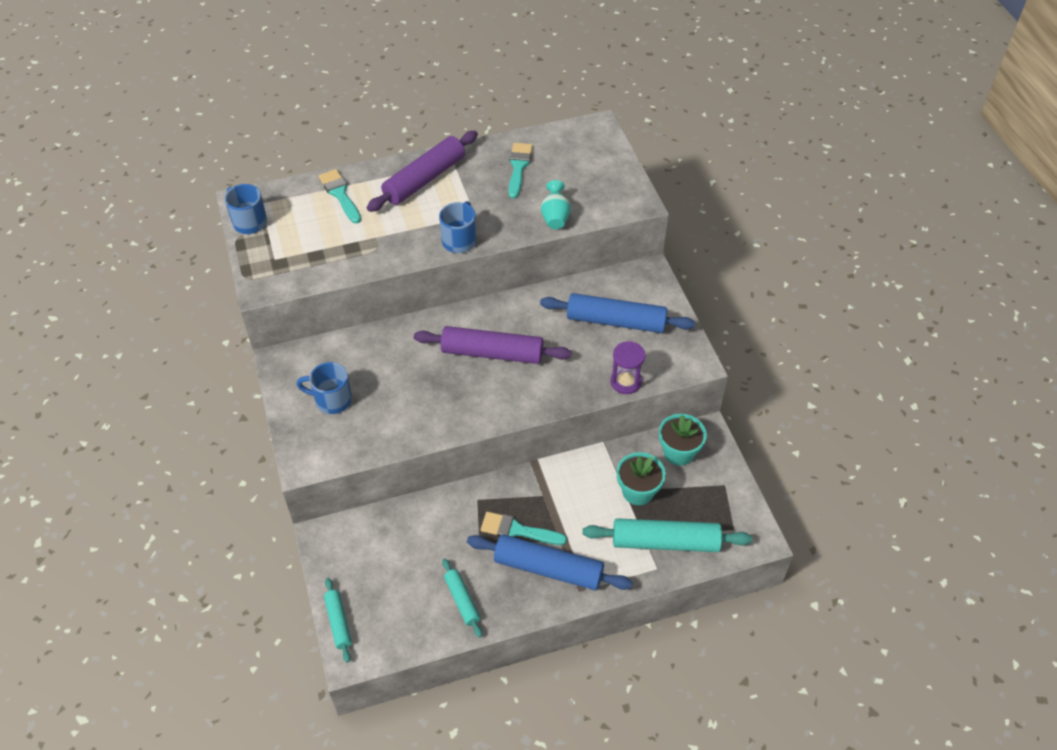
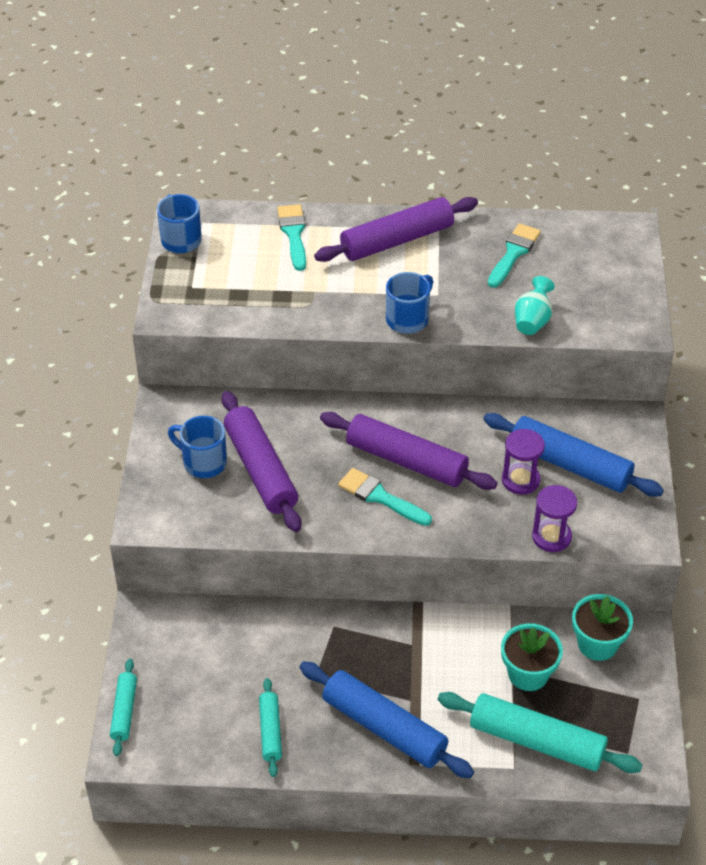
camera: 20 degrees right, 5 degrees down
(381, 393) = (261, 470): none -> purple rolling pin
(518, 530) = (366, 674): turquoise brush -> turquoise brush (380, 497)
(584, 344) = (520, 480): none -> purple hourglass

